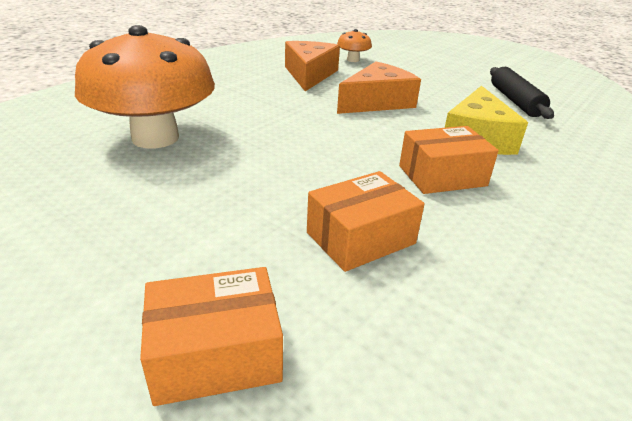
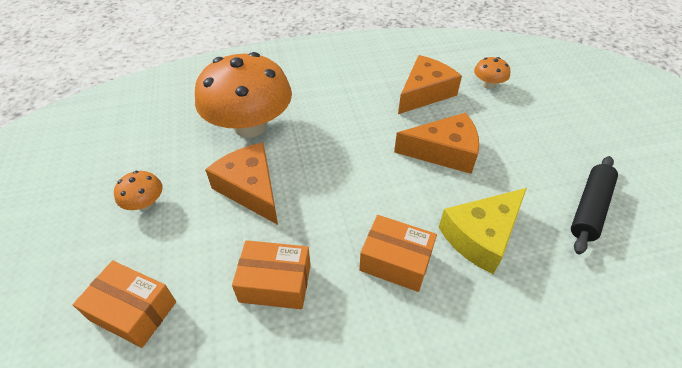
camera: 40 degrees right, 15 degrees up
(87, 246) = (145, 203): none -> orange mushroom
(226, 182) = (250, 189): none -> orange cheese

